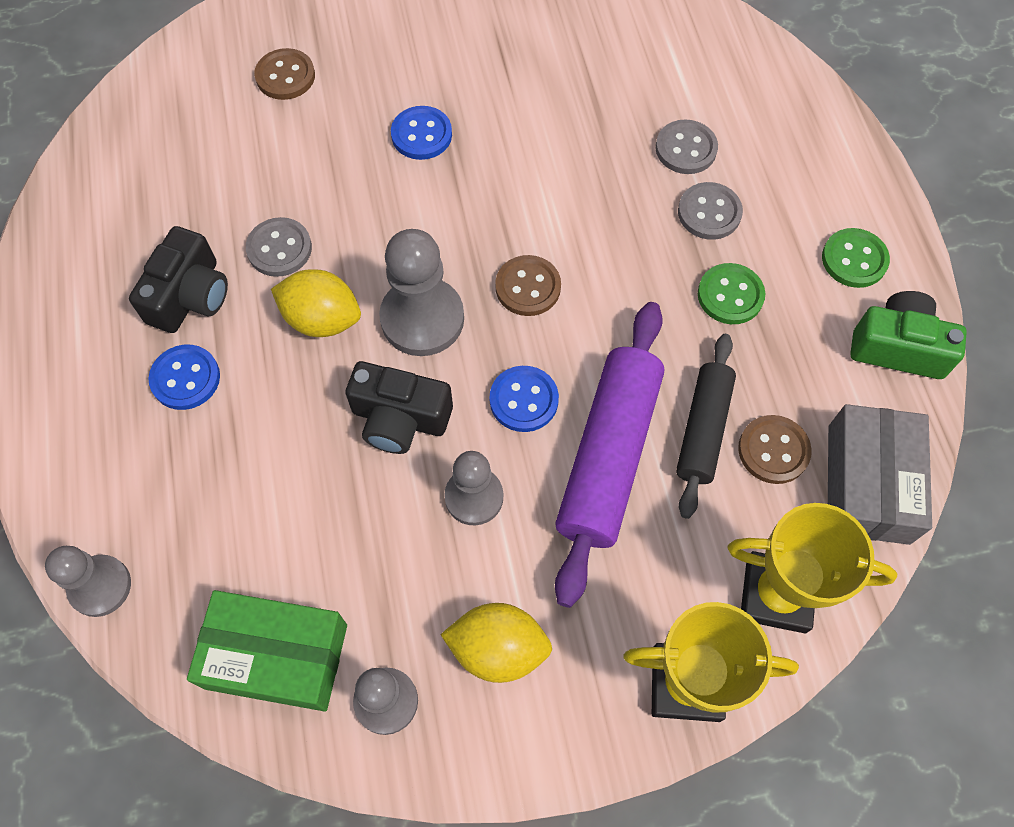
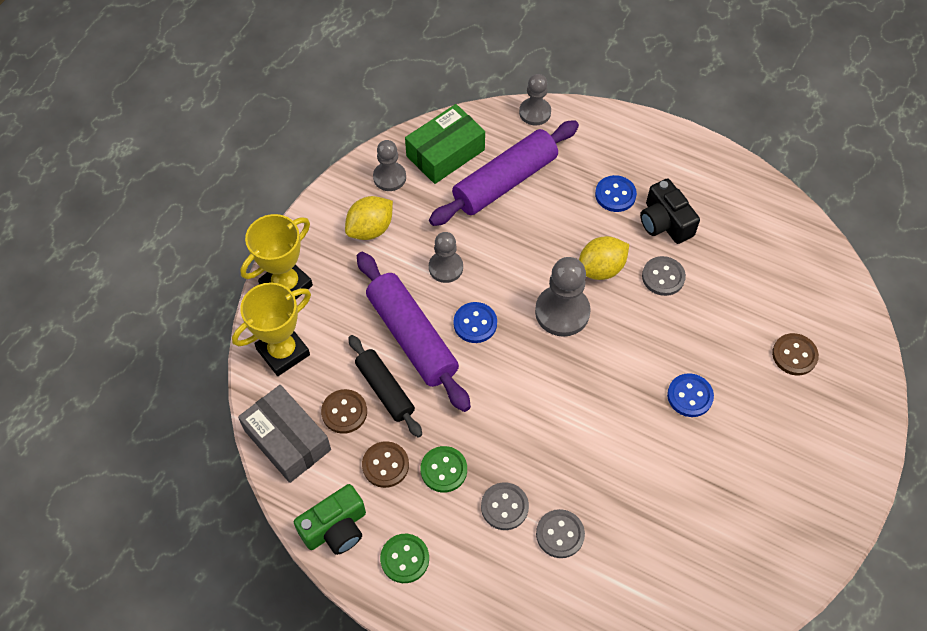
camera: 130 degrees right, 5 degrees down
(268, 530) = (505, 182): none -> purple rolling pin
(400, 419) = (514, 265): black camera -> none
(528, 287) = (538, 374): brown button -> brown button (385, 465)

